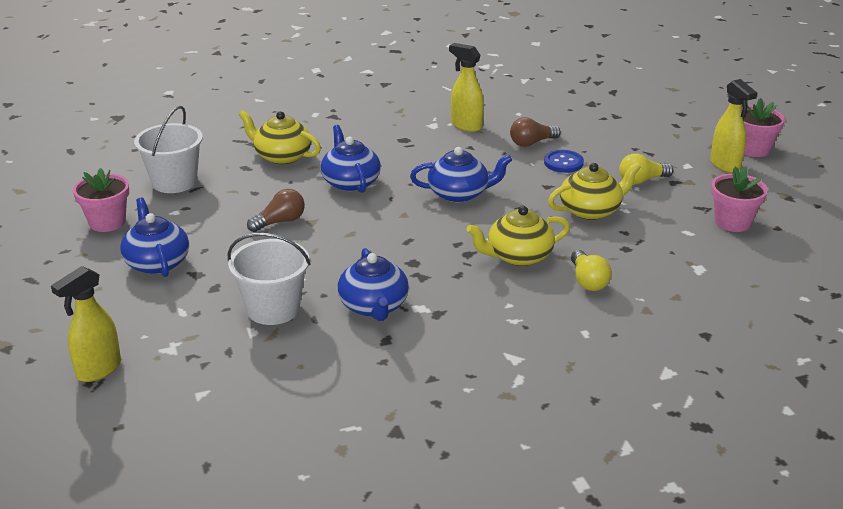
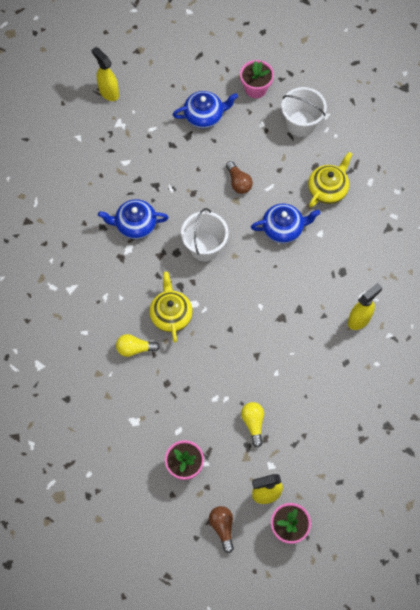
camera: 100 degrees right, 35 degrees up
(273, 309) = (144, 173): white bucket -> white bucket (204, 247)
(459, 194) = (255, 295): blue teapot -> none
(532, 143) = (324, 361): brown light bulb -> brown light bulb (222, 527)
(563, 163) = (289, 375): blue button -> none
(591, 210) = (218, 375): yellow teapot -> none

